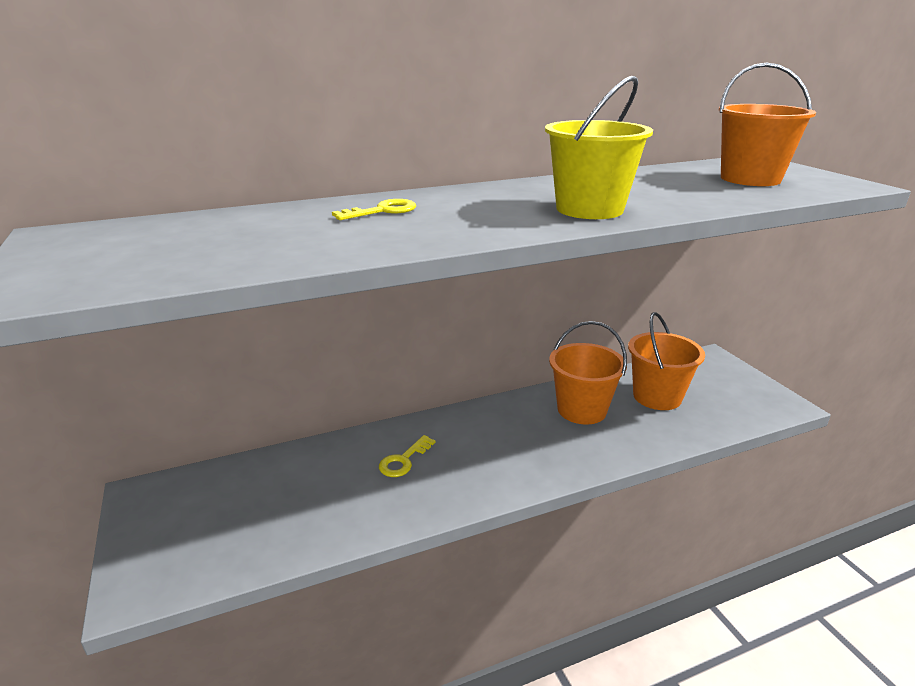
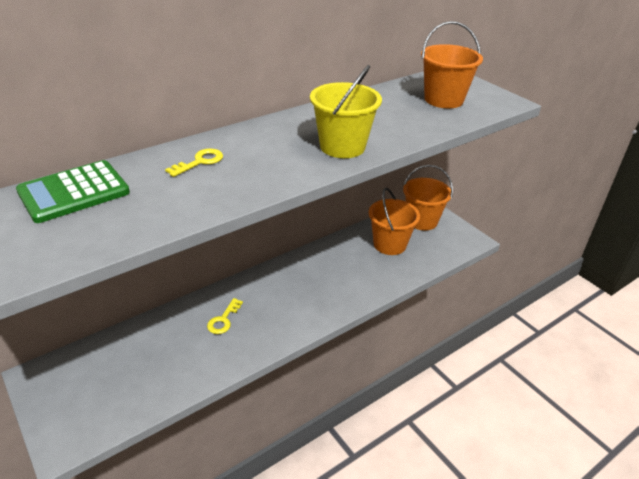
camera: 15 degrees left, 10 degrees up
(204, 225) = (74, 192): none -> green calculator
(581, 410) = (340, 262): orange bucket -> orange bucket (422, 221)

